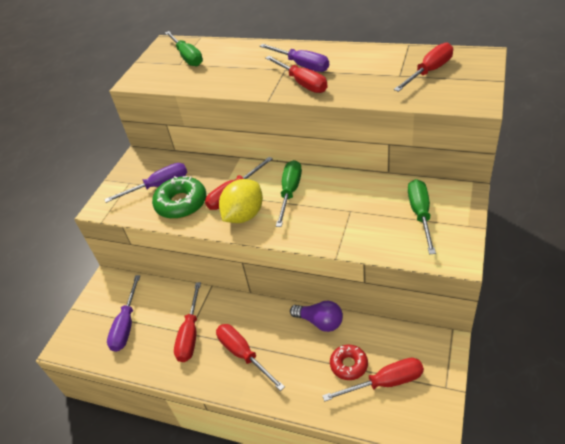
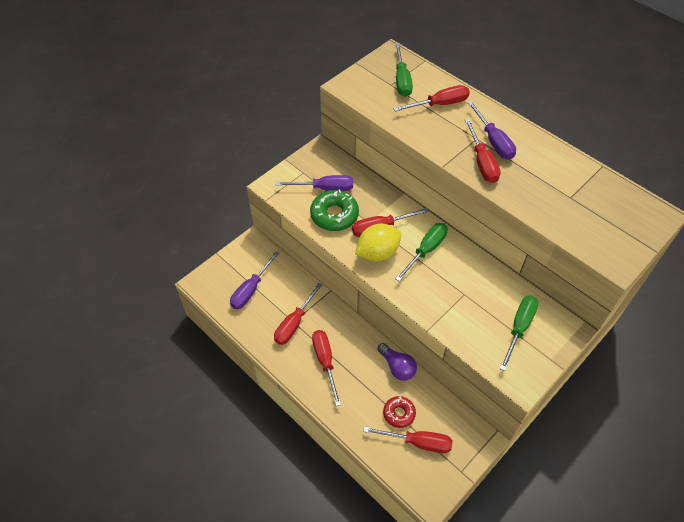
camera: 20 degrees right, 10 degrees up
(429, 71) = (599, 207): red screwdriver -> red screwdriver (439, 104)

